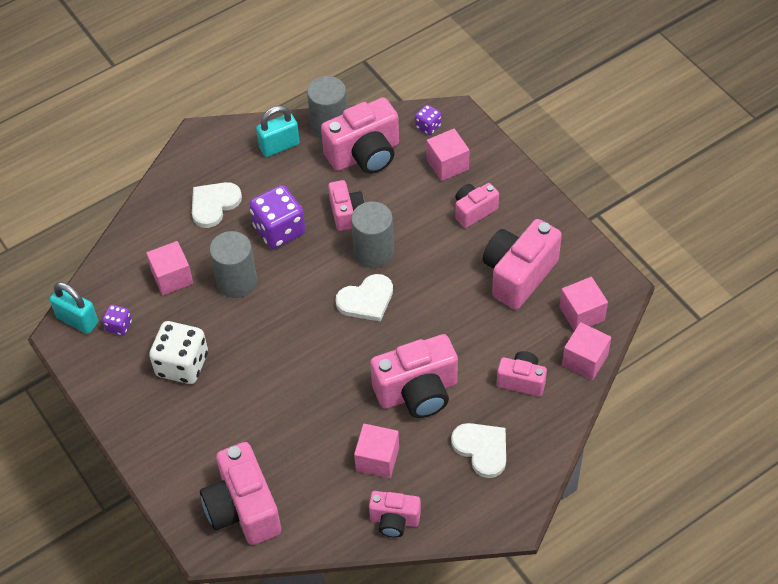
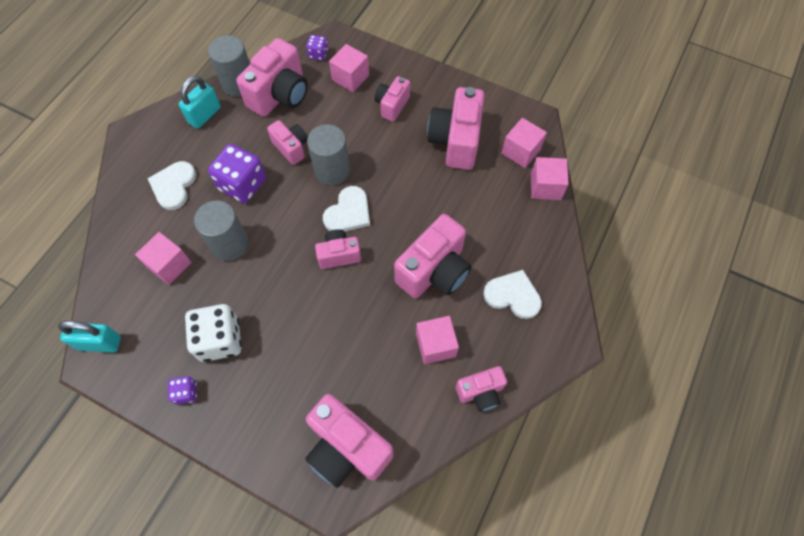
camera: 30 degrees left, 10 degrees up
(119, 326) = (142, 331): purple dice -> purple dice (186, 393)
(521, 380) = (509, 224): pink camera -> pink camera (339, 255)

